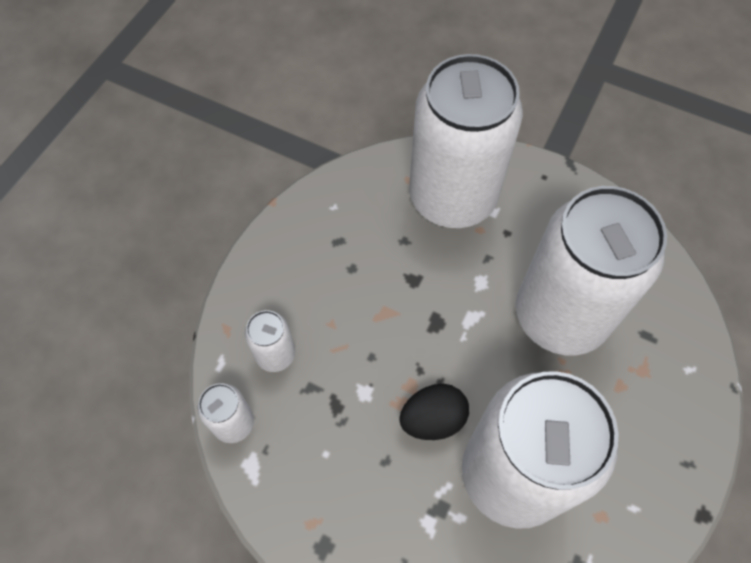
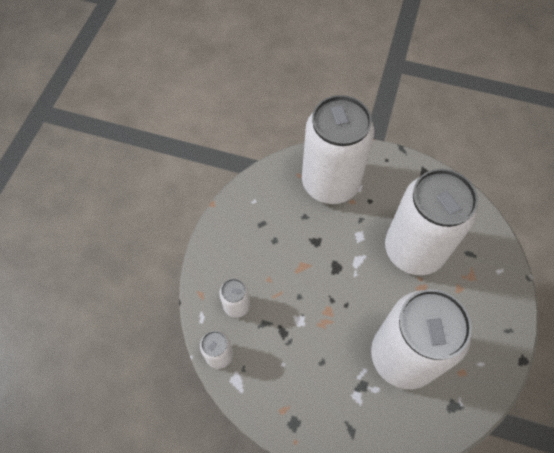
camera: 10 degrees left, 0 degrees up
(432, 419) = (346, 330): black egg -> none

